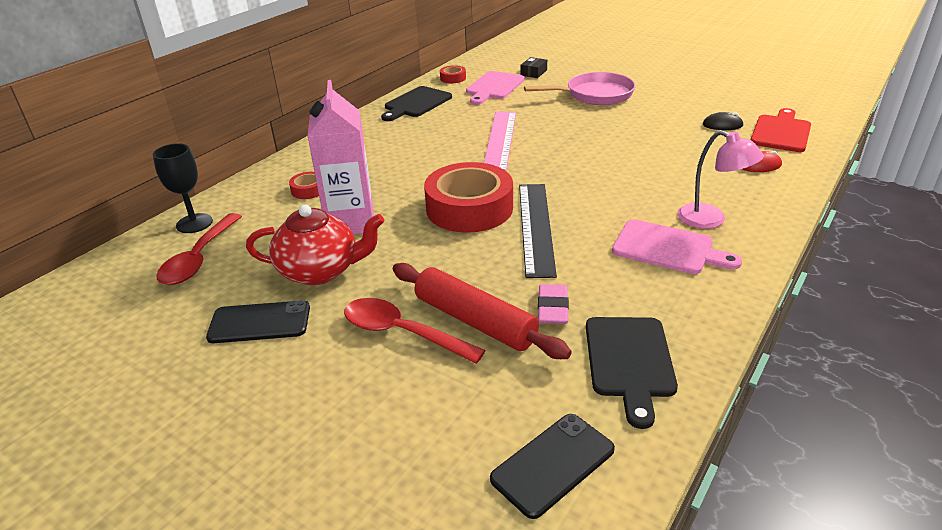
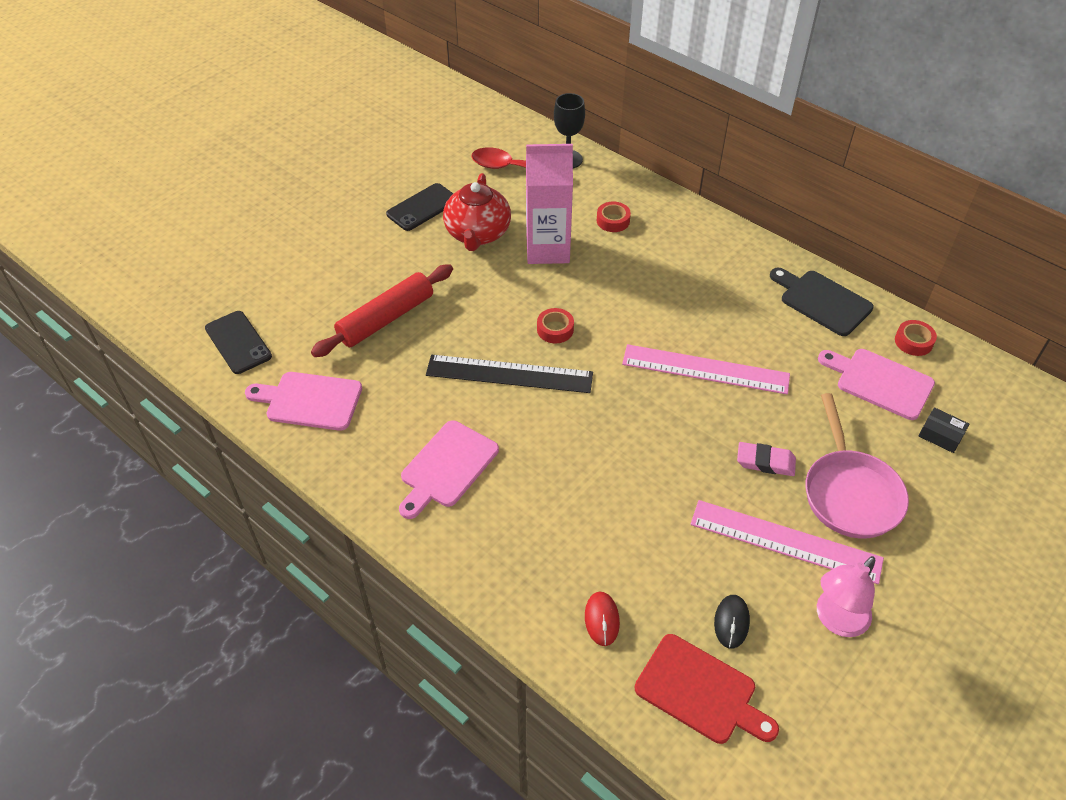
camera: 95 degrees right, 15 degrees up
(259, 322) = (422, 207): black phone -> black phone turned 45 degrees clockwise
(402, 333) = (386, 279): red spoon -> none
(469, 208) = (555, 329): red tape -> red tape, size x0.42
(552, 308) = (386, 366): pink eraser -> pink eraser (765, 462)
(629, 361) = (309, 401): black cutting board -> pink cutting board
(646, 111) = (785, 541): none -> pink ruler
(711, 220) = (488, 520): pink lamp -> pink lamp (836, 620)

